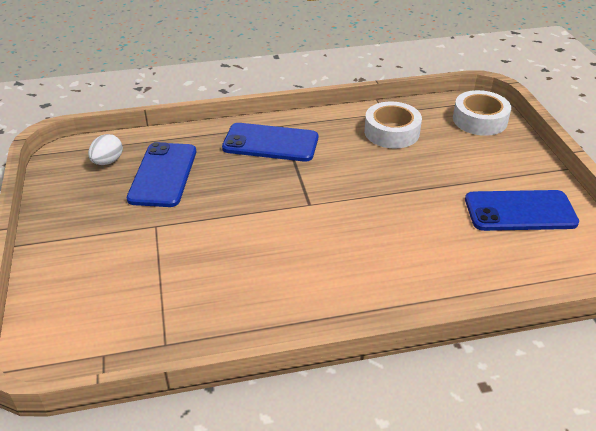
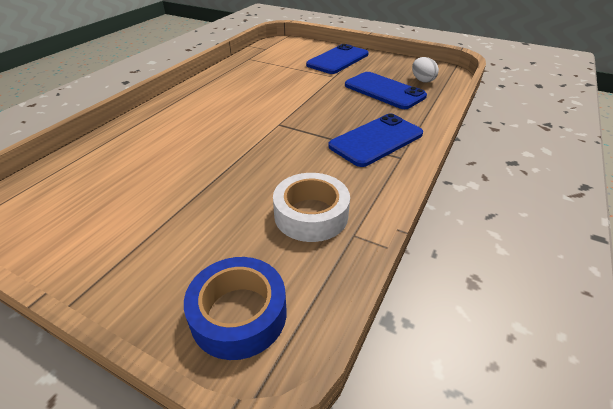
camera: 130 degrees right, 0 degrees up
(479, 120) = (239, 314): white tape -> blue tape
(520, 211) = (104, 212): blue phone -> blue phone (338, 60)

